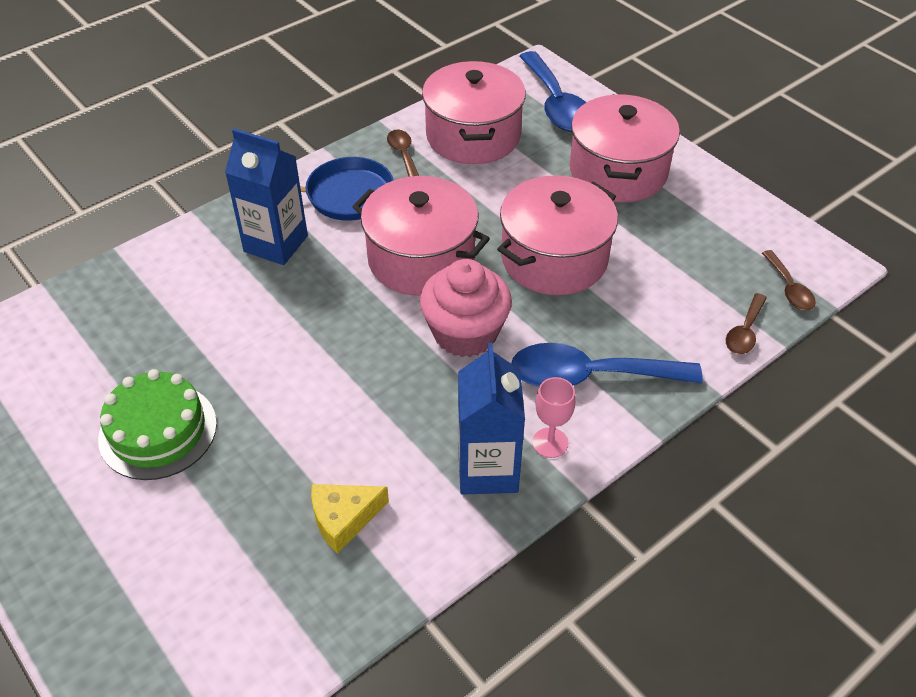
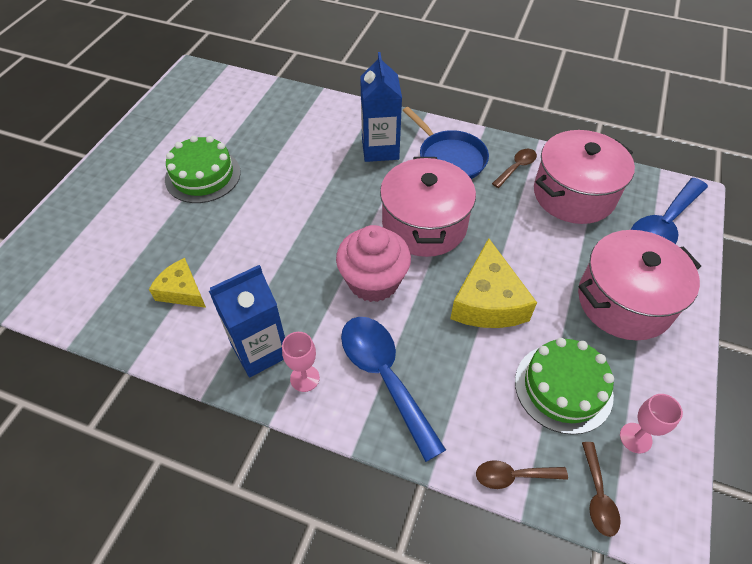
camera: 60 degrees right, 5 degrees up
(554, 258) = (488, 301): pink pot -> yellow cheese
(679, 256) = (563, 387): none -> green cake
(751, 238) = (635, 438): none -> pink goblet
(789, 288) = (597, 495): brown spoon -> brown spoon turned 45 degrees counterclockwise

